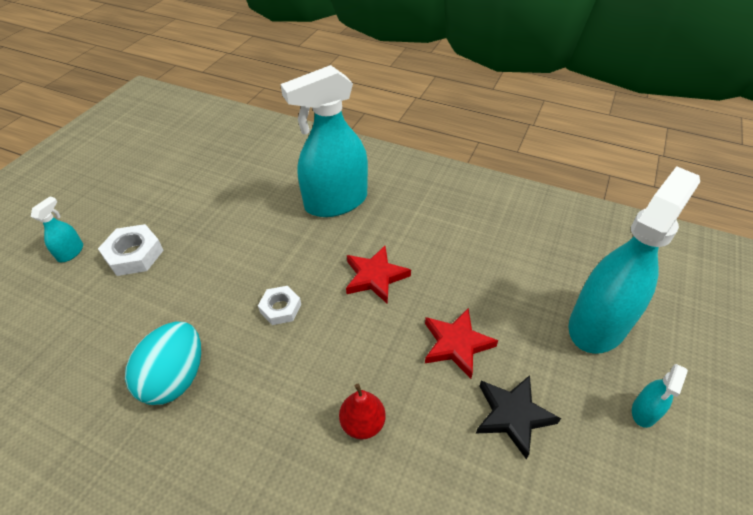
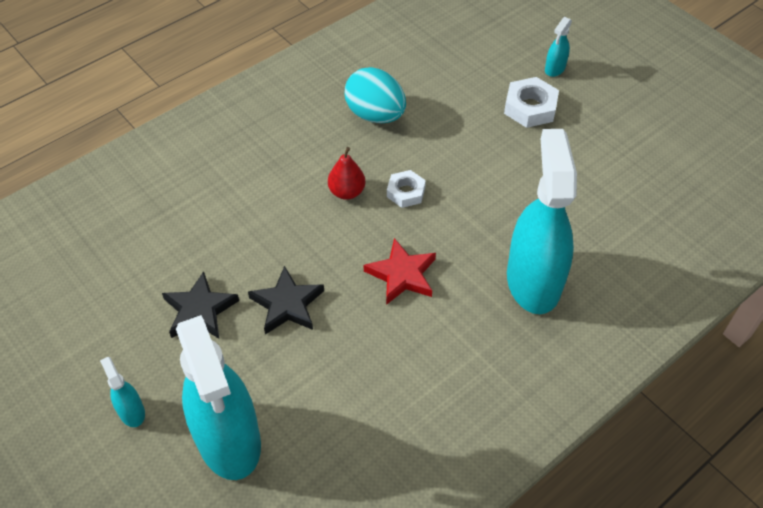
camera: 115 degrees right, 5 degrees up
(71, 252) = (555, 68): turquoise spray bottle -> turquoise spray bottle turned 75 degrees clockwise
(362, 423) = (263, 211): red pear -> red pear (347, 192)
(456, 344) = (287, 304): red star -> black star

